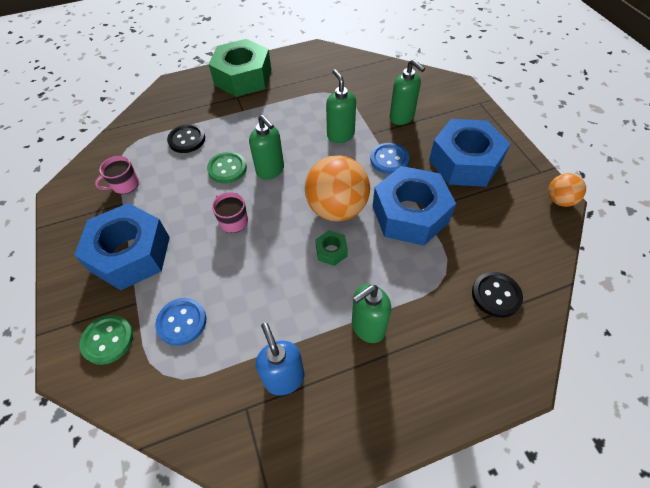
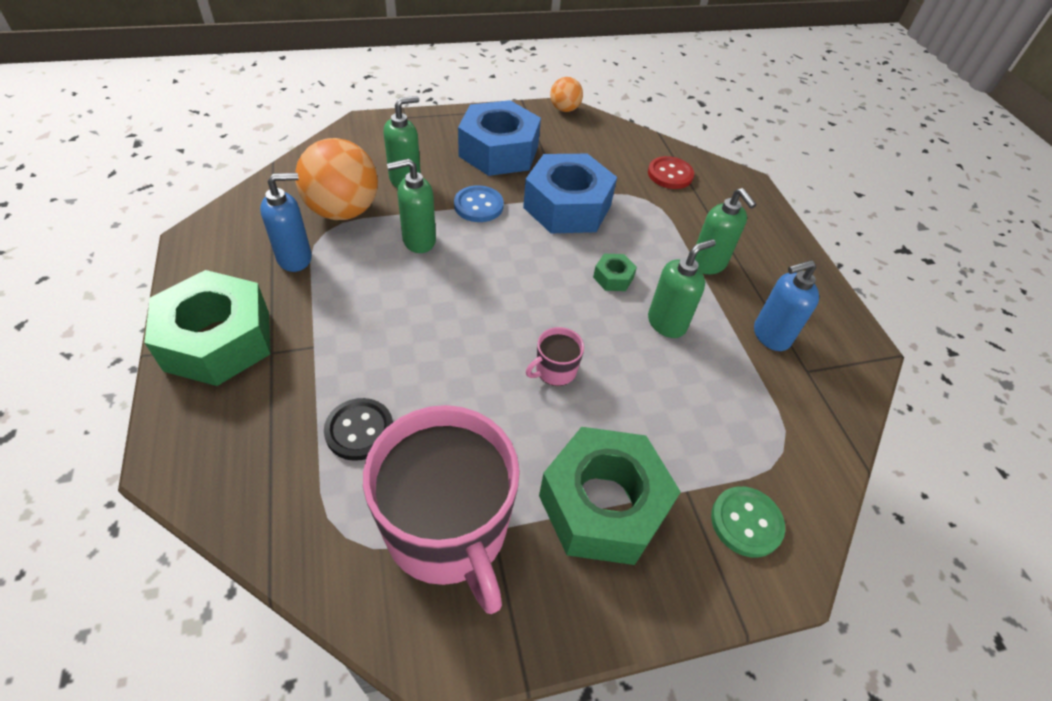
camera: 90 degrees left, 5 degrees down
(125, 185) = (448, 529): pink mug -> pink mug, size x2.45
(131, 254) = (602, 505): blue nut -> green nut
(182, 322) = (713, 432): blue button -> none
(227, 168) = (449, 373): green button -> none
(270, 170) = (467, 321): green soap dispenser -> green soap dispenser (667, 323)
(309, 87) = (295, 258): none -> blue soap dispenser
(337, 208) = (549, 263): orange ball -> orange ball (343, 211)
(496, 295) = (670, 174): black button -> red button

